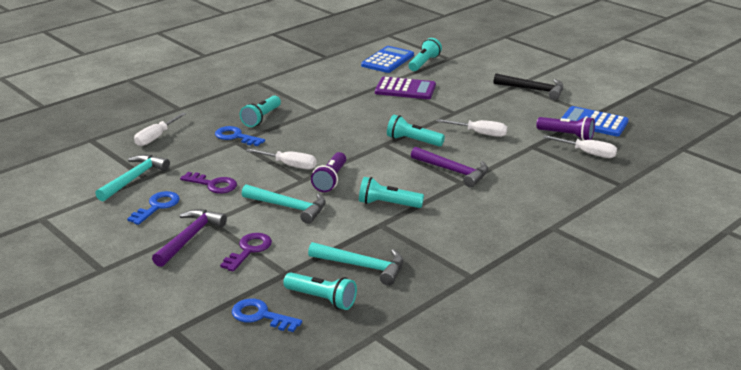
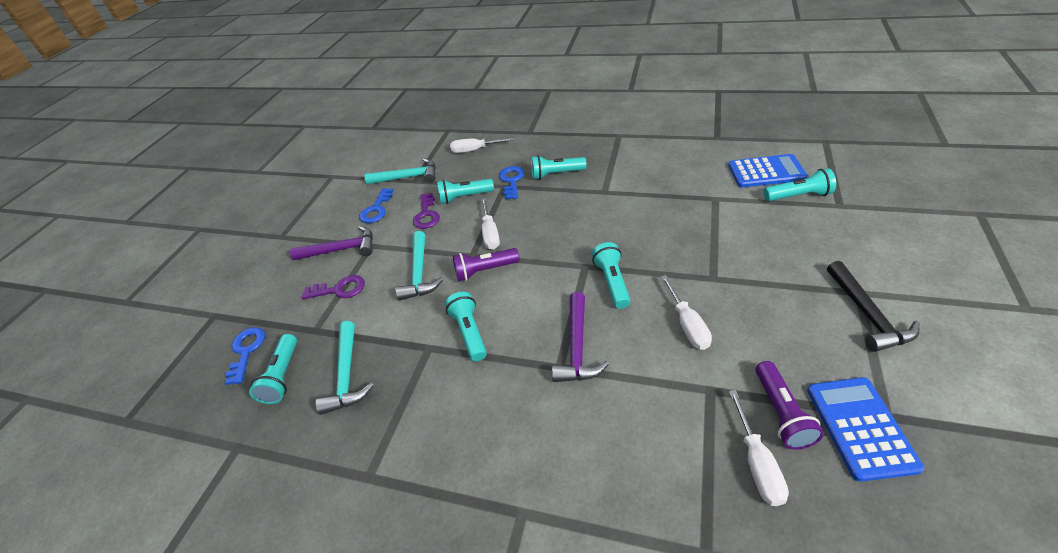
camera: 65 degrees right, 15 degrees up
(157, 206) = (376, 209): blue key -> blue key turned 105 degrees clockwise
(220, 162) = (464, 197): none -> turquoise flashlight
(405, 89) = (718, 217): purple calculator -> none

